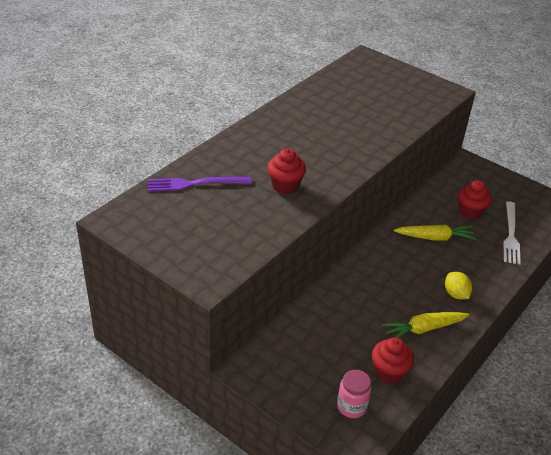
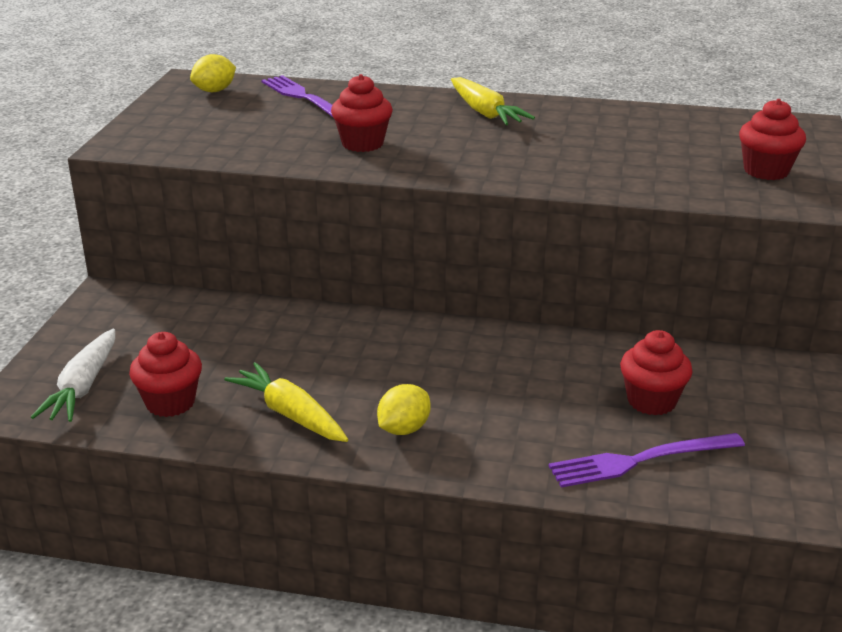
camera: 65 degrees right, 10 degrees down
(145, 215) = (214, 91): none -> yellow lemon
(351, 406) = (83, 387): pink jar -> white carrot
(408, 89) = (766, 171): none -> red cupcake
(435, 237) = (532, 379): yellow carrot -> yellow carrot (485, 112)
(511, 235) = (640, 460): white fork -> purple fork

